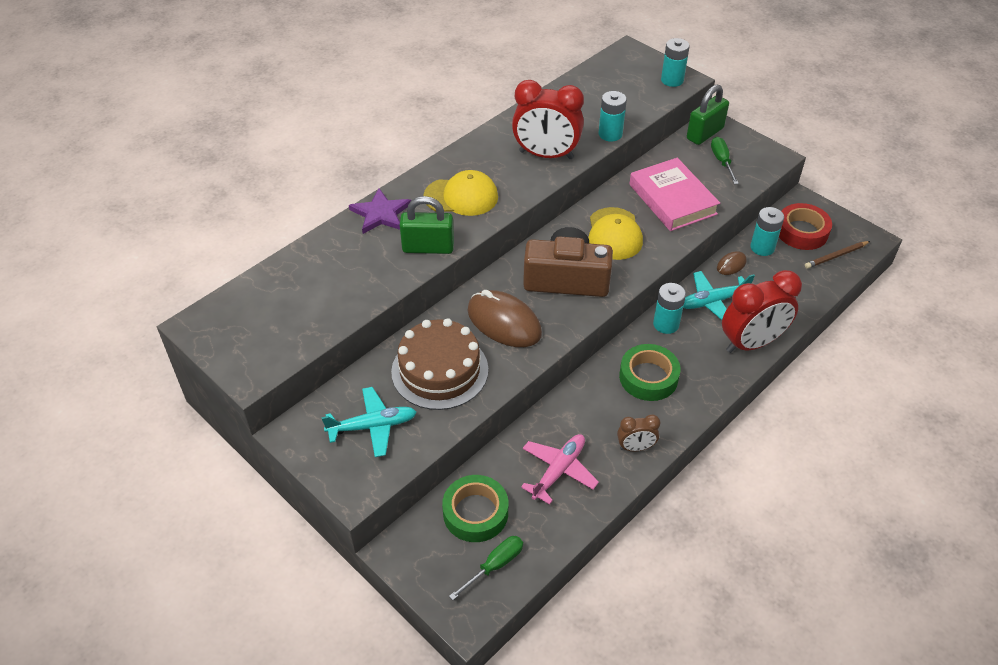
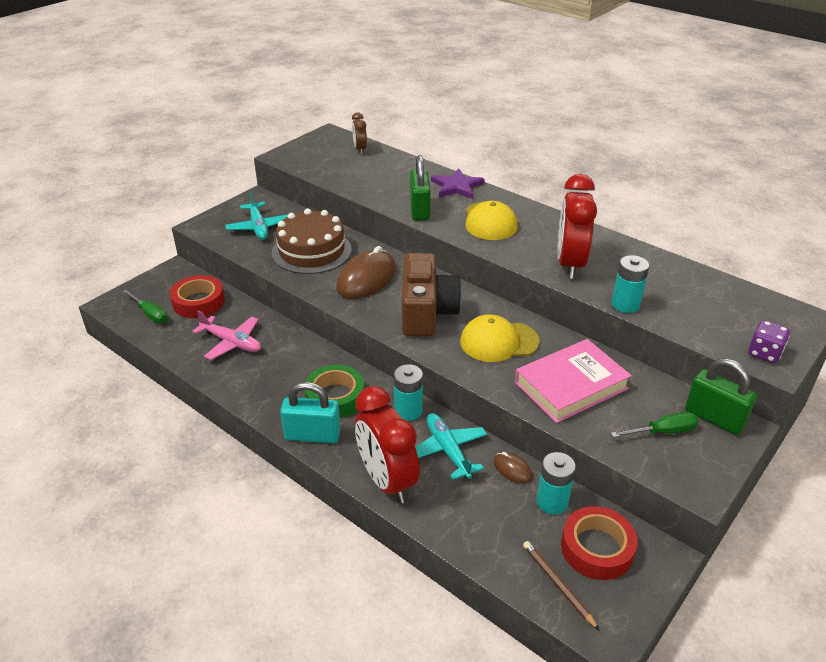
camera: 85 degrees right, 10 degrees down
(475, 513) = (198, 302): green tape -> red tape
(635, 447) = (251, 388): brown clock -> brown clock (360, 149)
(672, 80) = (764, 353): turquoise battery -> purple dice
(701, 395) = (312, 435): none -> turquoise padlock

